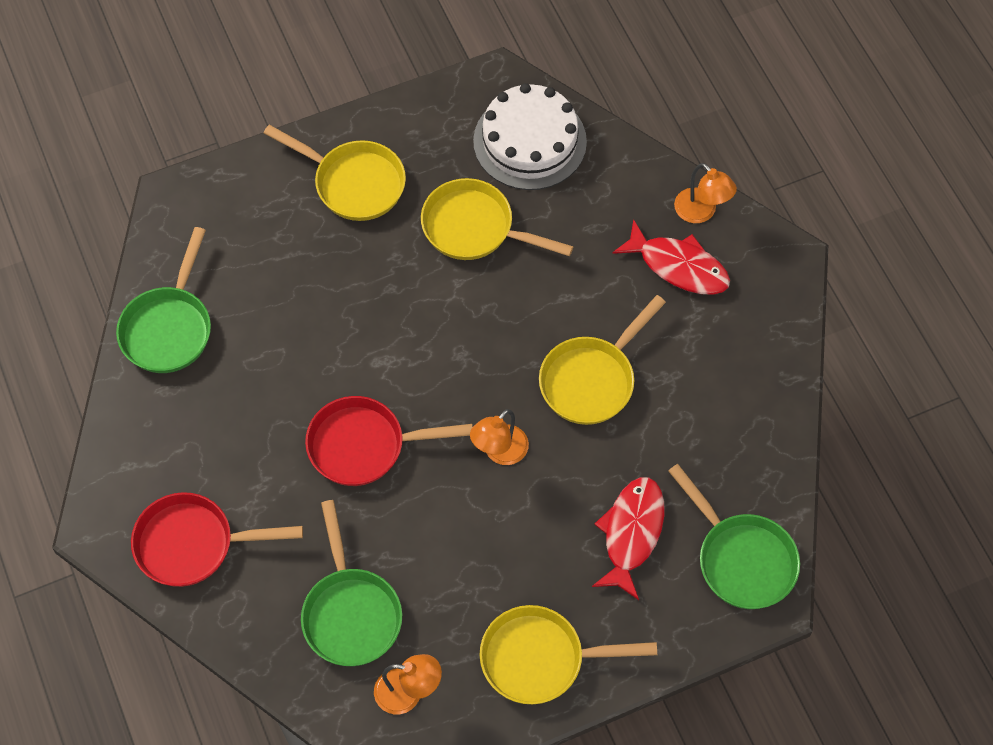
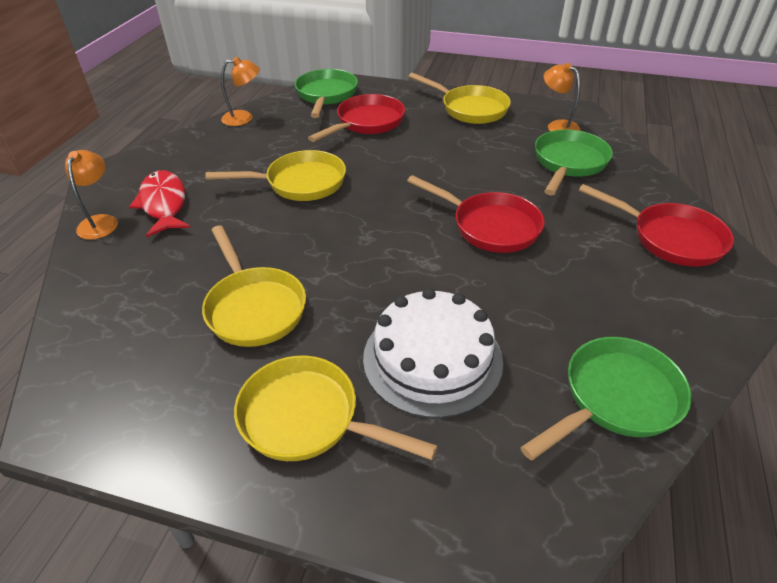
camera: 140 degrees left, 20 degrees down
(353, 183) = (308, 418): yellow pan -> yellow pan turned 45 degrees counterclockwise
(499, 452) = (400, 181): orange lamp -> orange lamp (244, 118)
(530, 141) = (119, 344): white cake -> white cake (432, 358)
(631, 533) = (367, 123): red fish -> red pan

